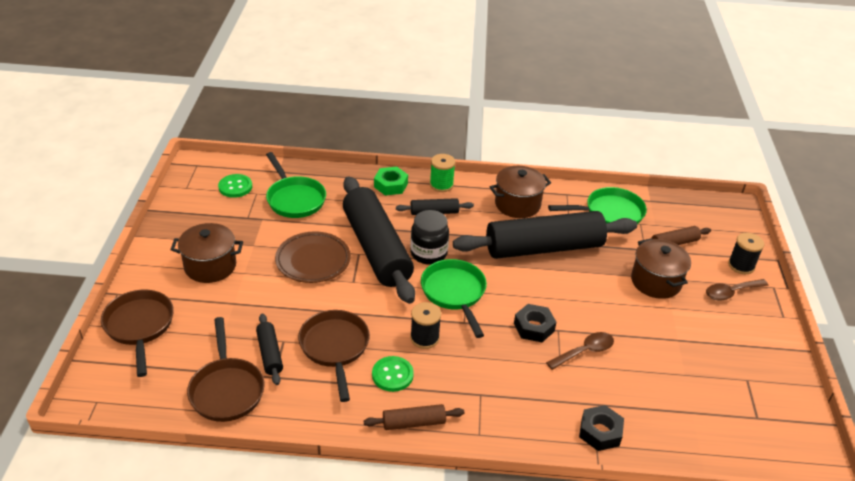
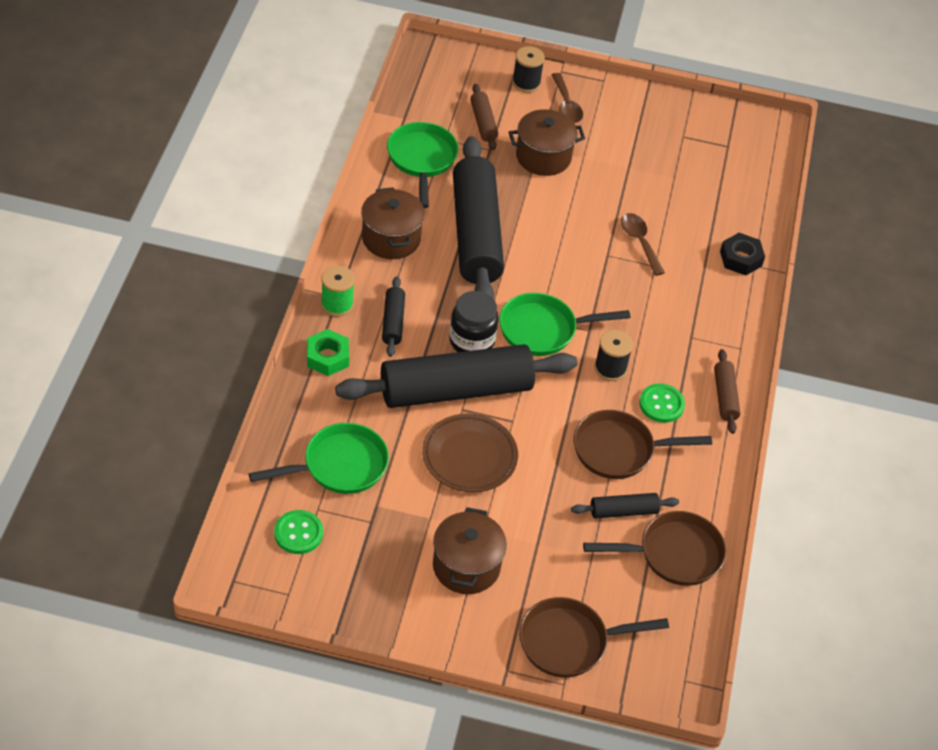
camera: 85 degrees left, 10 degrees up
(534, 327) = (602, 273): black nut -> none

